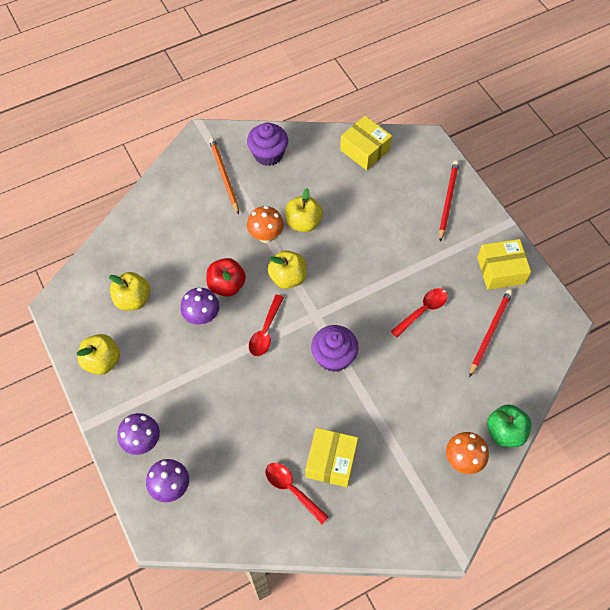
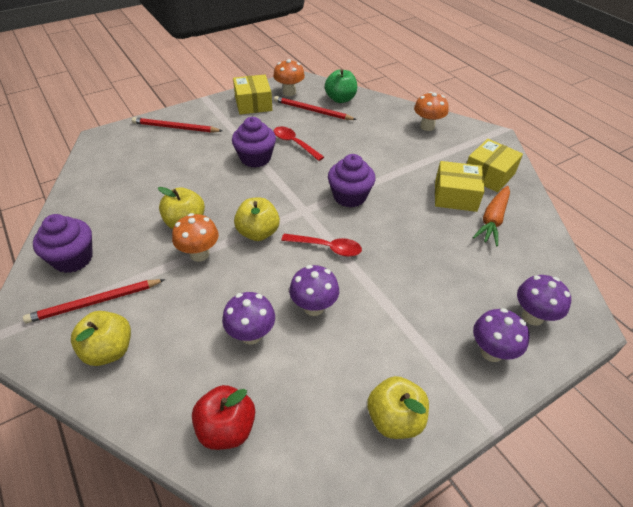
camera: 95 degrees left, 15 degrees down
(133, 299) = (292, 392): yellow apple -> yellow apple (109, 350)
(182, 274) = (251, 335): none -> purple mushroom
(224, 176) = (95, 302): orange pencil -> red pencil
(226, 285) = (268, 286): red apple -> red apple (227, 428)
(292, 489) = (492, 220): red spoon -> orange carrot
(365, 150) = (95, 178): yellow box -> yellow box (488, 175)
(396, 274) = (255, 158): none -> purple cupcake
(505, 432) = (397, 107): green apple -> green apple (340, 99)
(530, 308) = (289, 92): none -> orange mushroom

